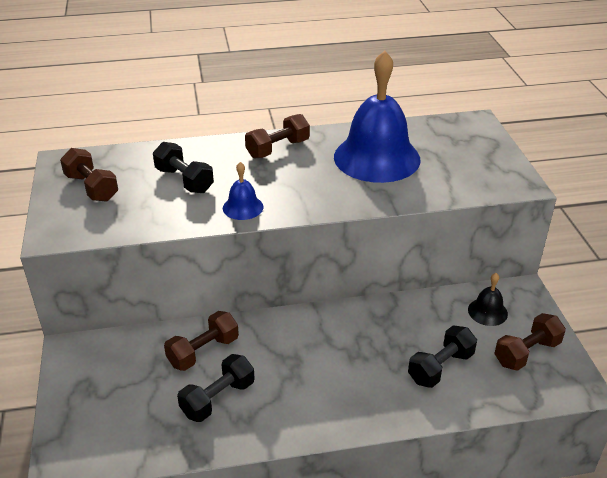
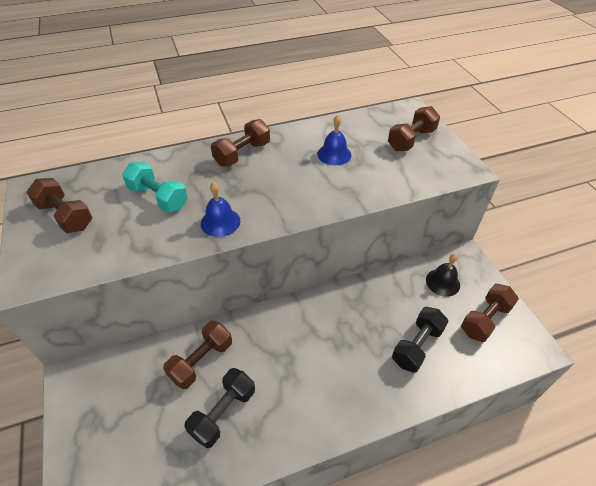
camera: 10 degrees left, 10 degrees up
(184, 180) = (158, 197): black dumbbell -> turquoise dumbbell
(377, 158) = (334, 154): blue bell -> blue bell, size x0.43
(467, 151) = (411, 140): none -> brown dumbbell

